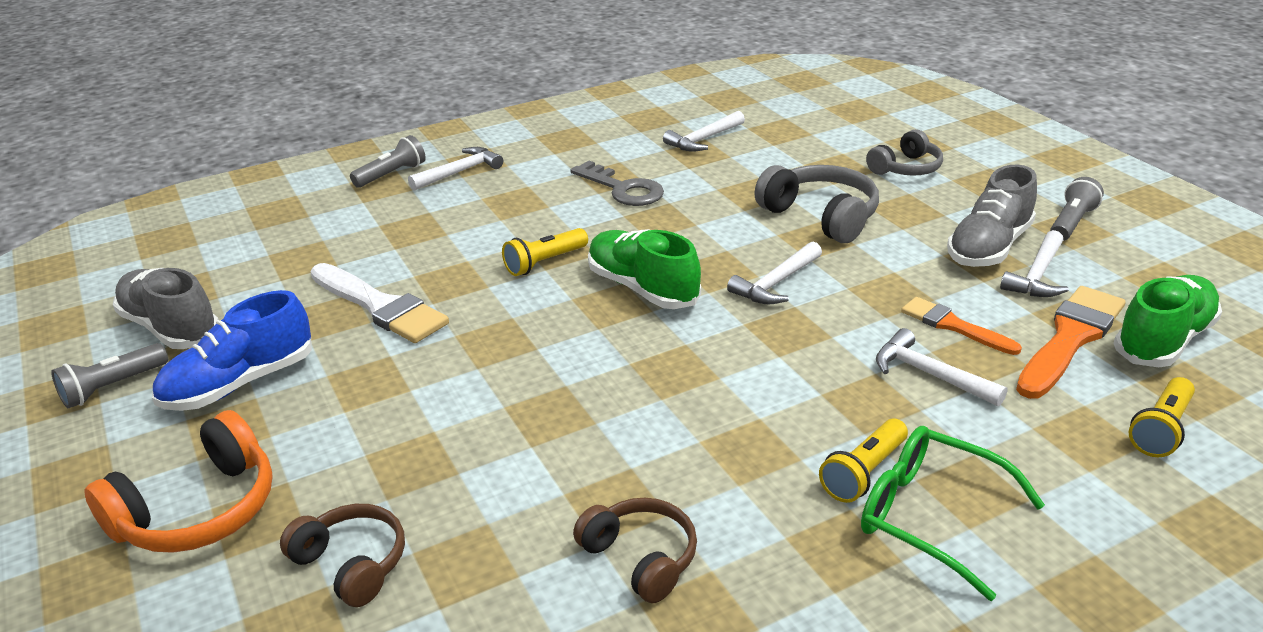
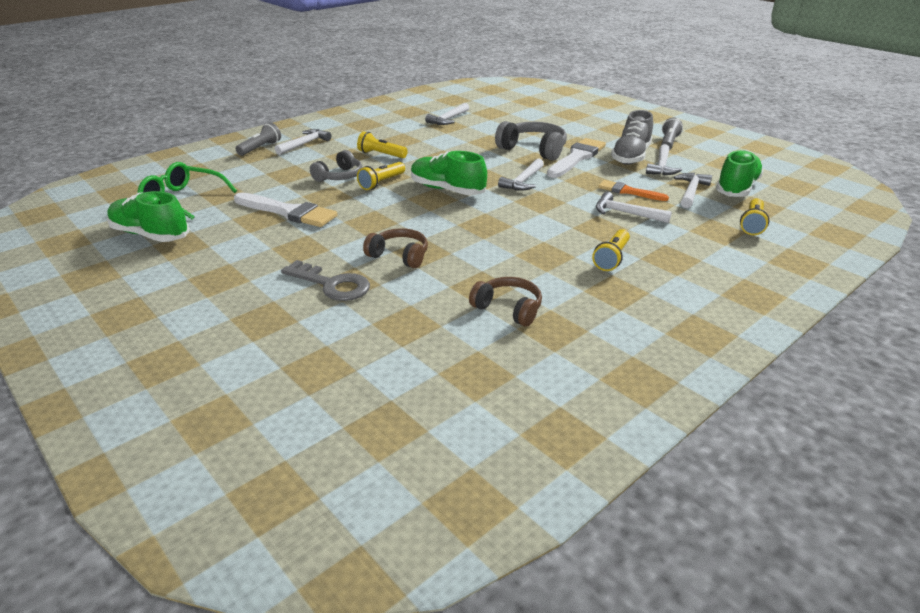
camera: 15 degrees left, 0 degrees up
(112, 387) = (126, 268): grey flashlight -> none
(170, 328) = (150, 235): grey shoe -> green shoe
(199, 511) = (222, 321): orange headphones -> none
(239, 384) = (215, 257): blue shoe -> none
(352, 564) = (337, 333): brown headphones -> brown headphones (399, 256)
(567, 204) = (381, 155): none -> yellow flashlight
(622, 189) = (411, 145): grey key -> grey key (331, 284)
(890, 241) = (577, 158): none -> white brush
(906, 168) = (570, 125): grey headphones -> grey headphones (339, 176)
(930, 516) = (655, 272): green glasses -> green glasses (183, 199)
(1070, 339) = (691, 191): orange brush -> white hammer

